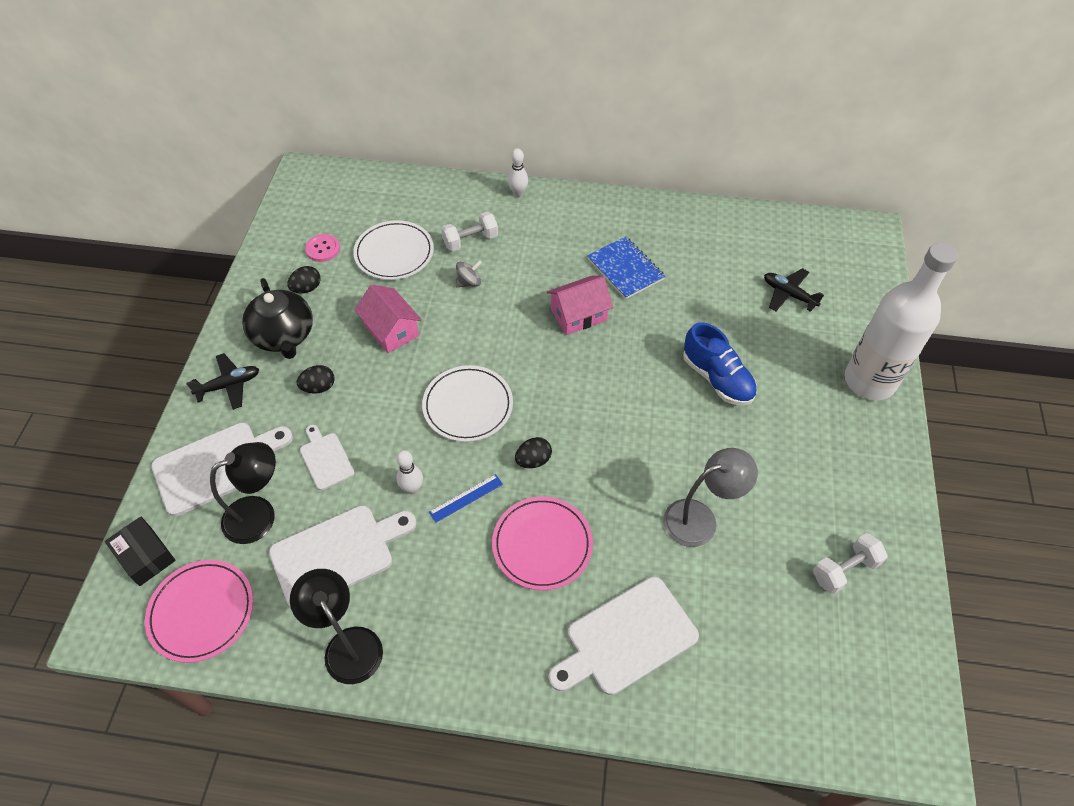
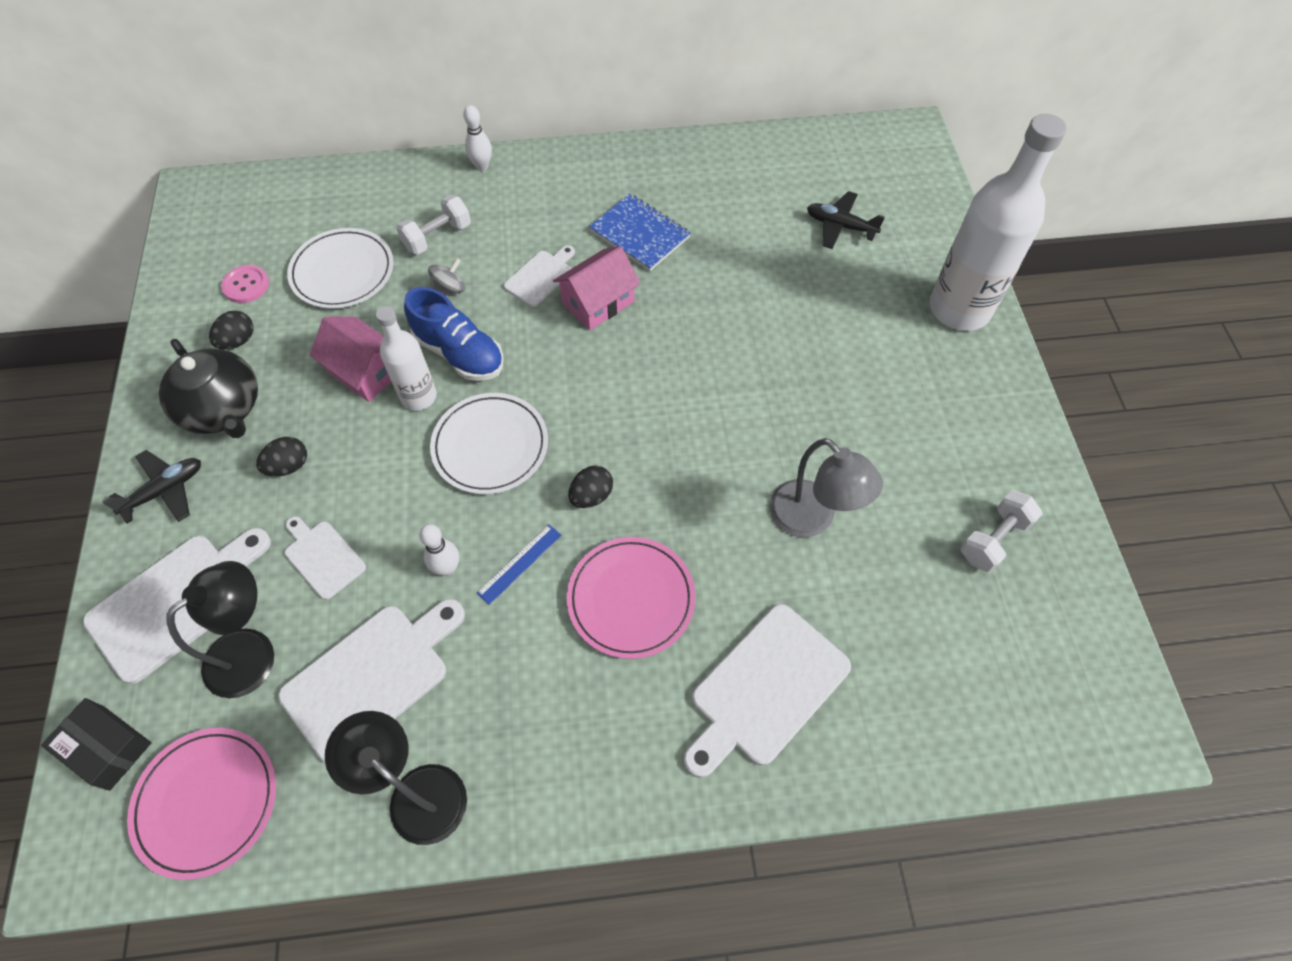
camera: 15 degrees left, 5 degrees up
(425, 357) = (418, 396): none -> white bottle
(540, 287) = (541, 277): none -> white cutting board
(700, 518) = (812, 519): grey lamp -> grey lamp turned 90 degrees clockwise
(717, 378) = (785, 344): blue shoe -> blue shoe (459, 353)

